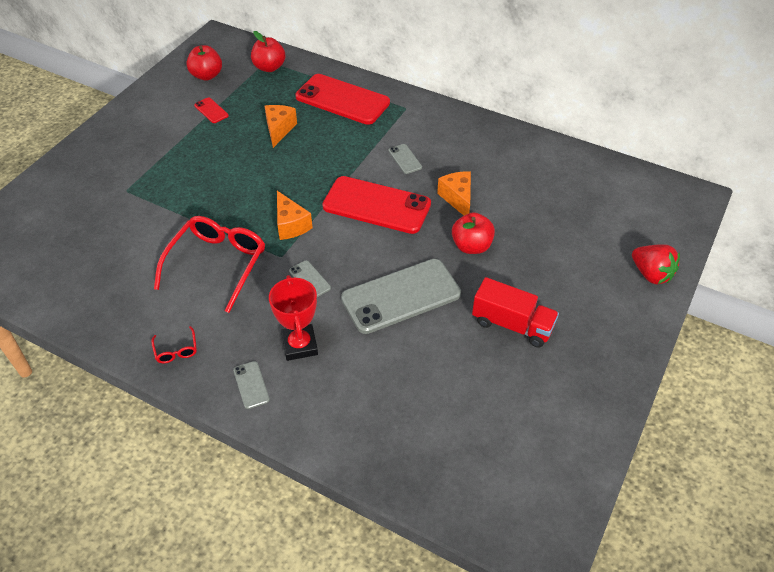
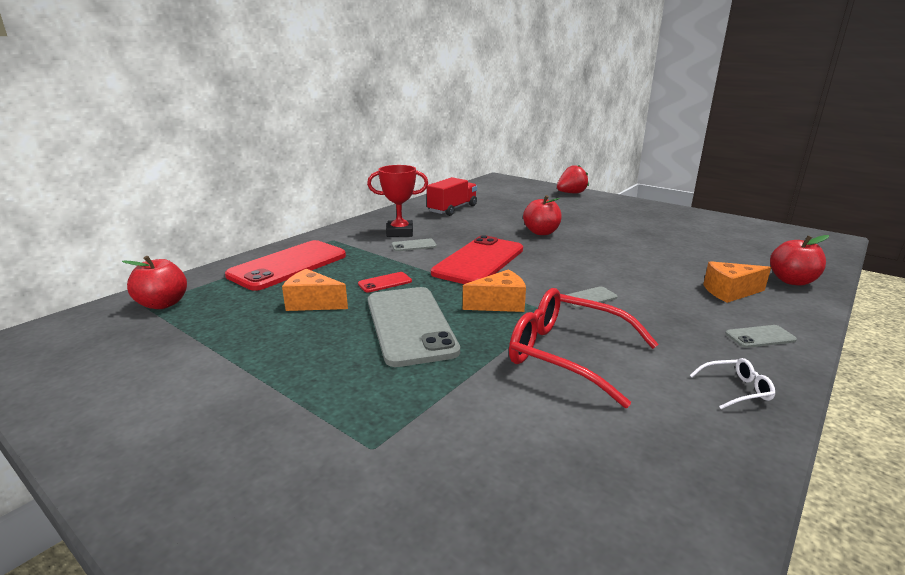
camera: 80 degrees left, 25 degrees down
(176, 350) = (735, 389): red glasses -> white glasses
(207, 75) = (113, 355): red apple -> red apple (792, 281)
(211, 110) = (217, 353): red phone -> red phone (385, 282)
(300, 345) = (687, 308): red trophy -> red trophy (400, 232)
(401, 296) = (606, 260): grey phone -> grey phone (410, 325)
(457, 198) = (480, 232): orange cheese -> orange cheese (730, 292)
(512, 324) = (628, 228): red truck -> red truck (452, 209)

